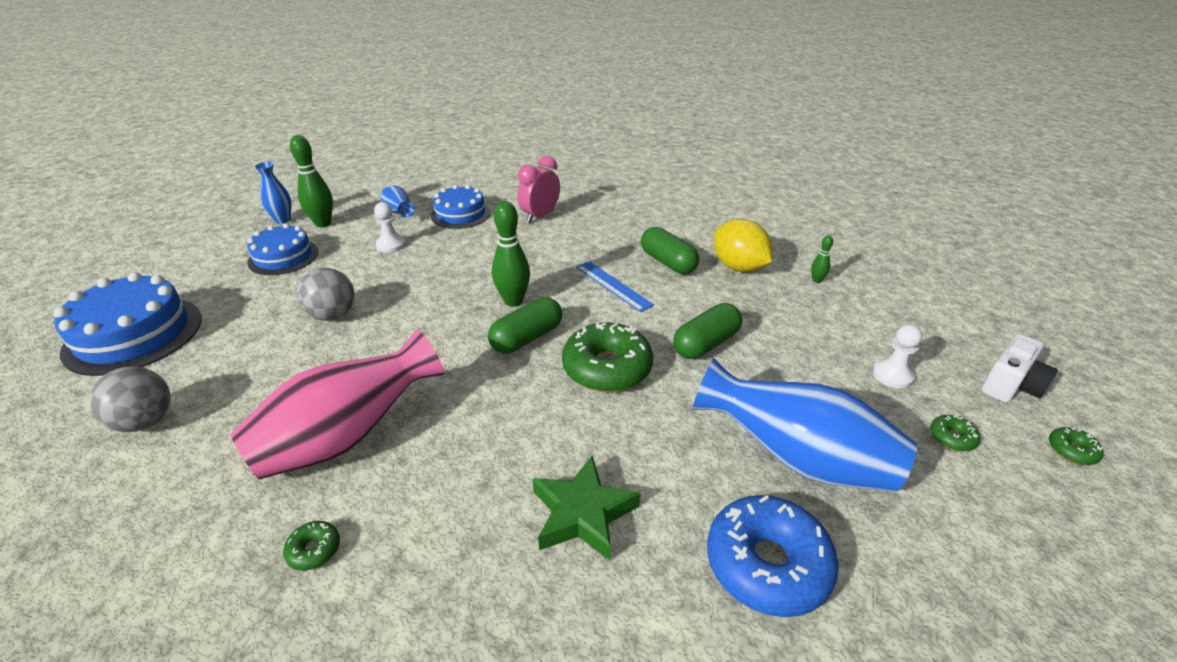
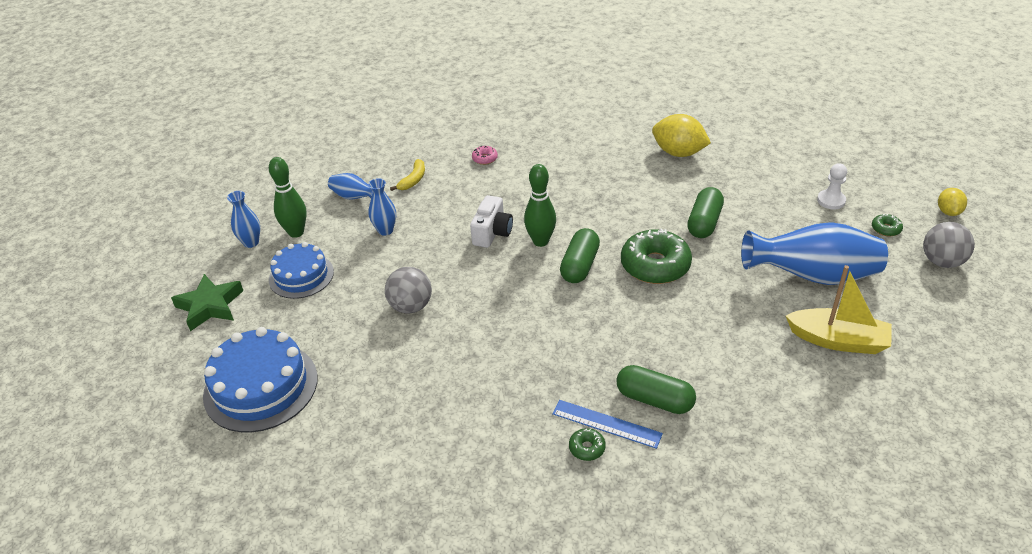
camera: 25 degrees left, 5 degrees up
(145, 421) = (368, 435): grey ball -> grey ball (942, 261)
(347, 437) = (529, 381): pink vase -> none
(391, 245) = (385, 230): white pawn -> blue vase
(460, 214) = (413, 180): blue cake -> yellow banana
(540, 216) = (485, 159): pink clock -> pink donut
(582, 514) = (721, 359): green star -> green star (210, 306)
(613, 285) = (602, 201): blue ruler -> blue ruler (606, 424)
(668, 262) = (625, 167): green capsule -> green capsule (654, 399)
(767, 564) = (838, 340): blue donut -> yellow boat
(816, 280) = (739, 145): green bowling pin -> none
(1010, 385) = (898, 182): white camera -> white camera (492, 233)
(1071, 451) = (948, 212): green donut -> yellow lemon

